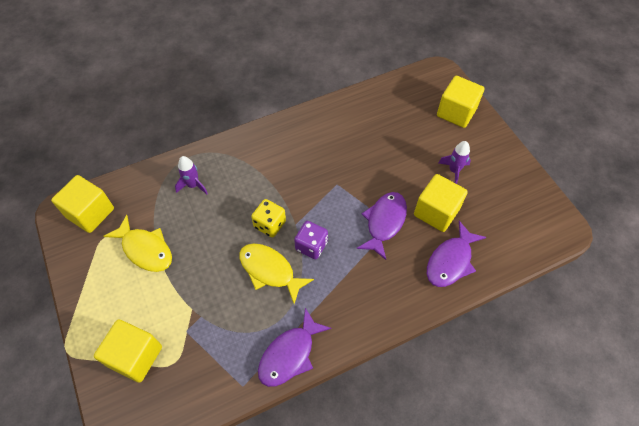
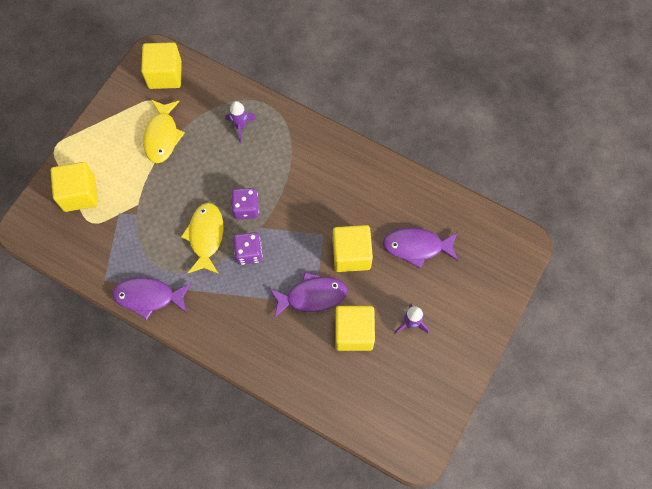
camera: 55 degrees right, 10 degrees up
(270, 224) = (246, 208): yellow dice -> purple dice
(451, 261) = (312, 371): purple fish -> purple fish (416, 247)
(456, 112) = (483, 288): yellow cube -> yellow cube (351, 254)

